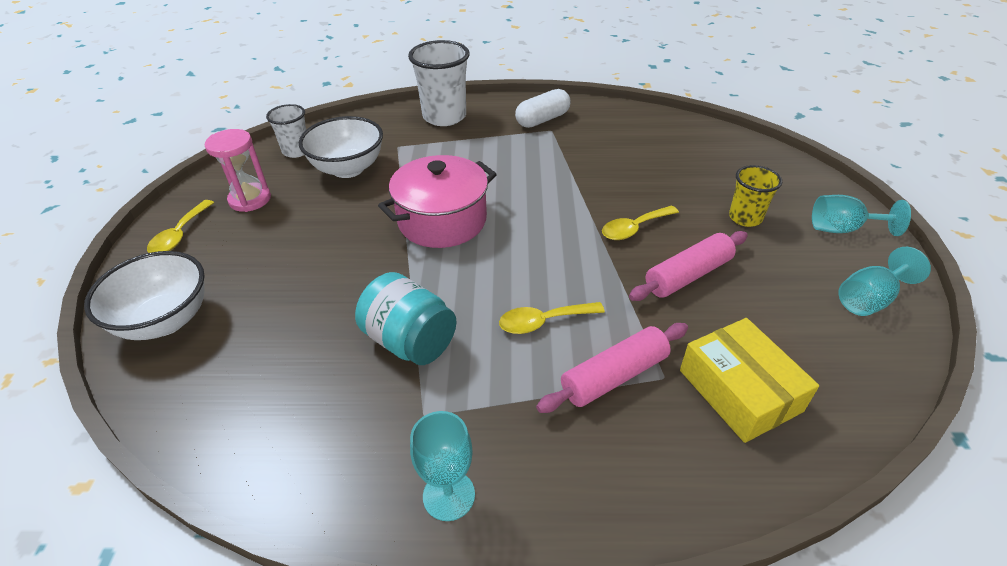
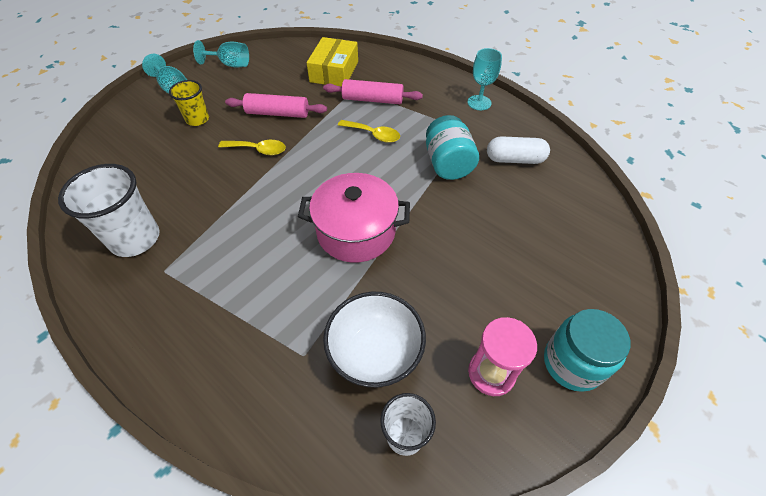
camera: 140 degrees left, 10 degrees up
(165, 321) = (594, 267): white bowl -> none
(180, 235) = (572, 363): yellow spoon -> turquoise jar
(444, 116) = (211, 375): white cup -> white cup (135, 239)
(542, 120) = (147, 291): white capsule -> white capsule (514, 159)

